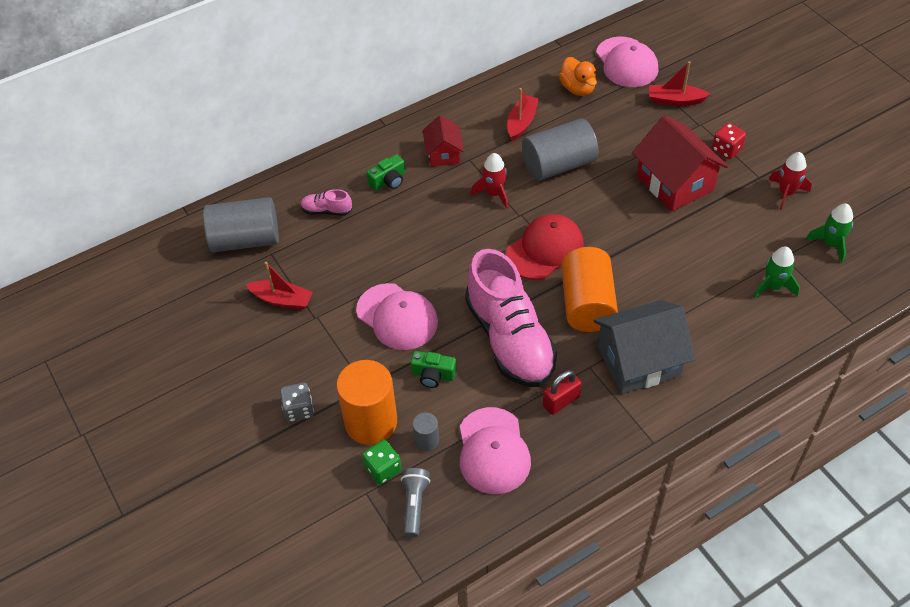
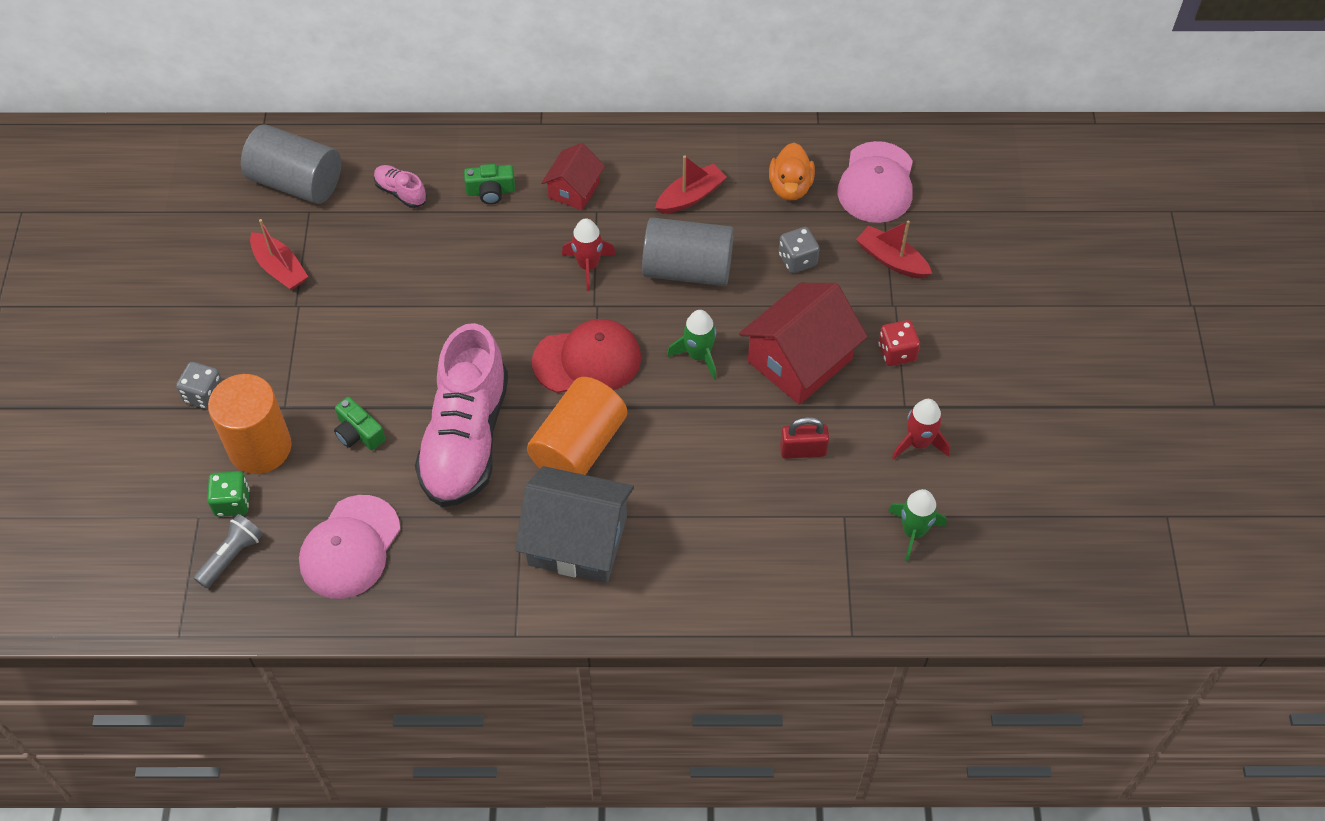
camera: 30 degrees right, 5 degrees up
(397, 317) = (375, 350): pink cap -> none
(426, 440) = (296, 498): grey cylinder -> none
(561, 401) = (460, 536): red padlock -> red padlock (803, 450)
(620, 127) = (797, 260): none -> grey dice
(675, 183) = (799, 360): red house -> red house turned 45 degrees clockwise
(773, 286) = (799, 543): green rocket -> green rocket (698, 355)

